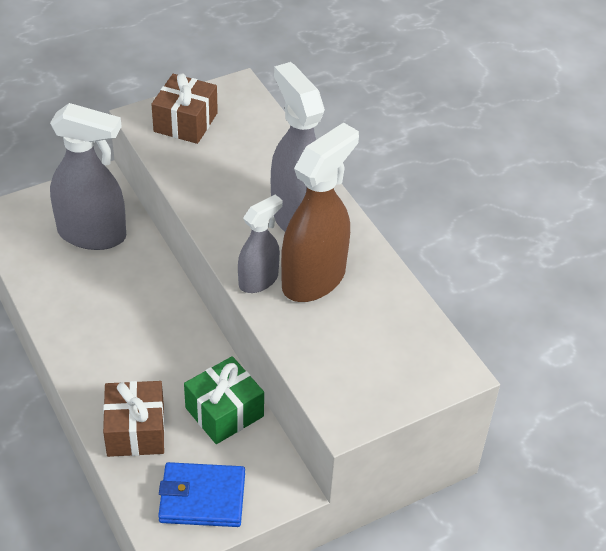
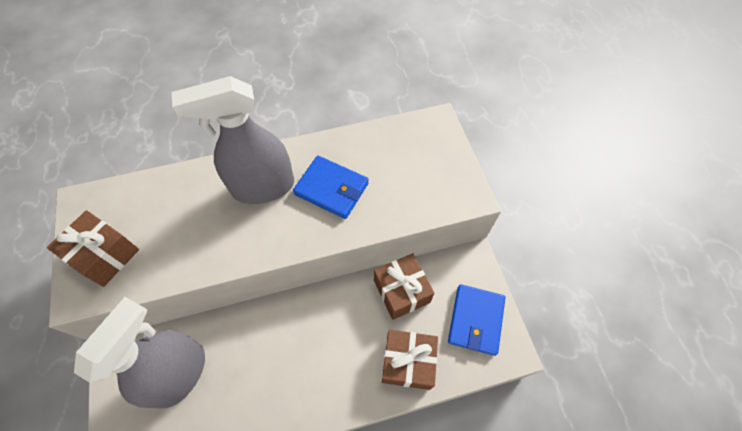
camera: 75 degrees left, 15 degrees up
(224, 412) = (401, 291): green gift -> brown gift
(258, 280) = (322, 228): grey spray bottle -> none
(314, 279) = (331, 189): brown spray bottle -> blue wallet

